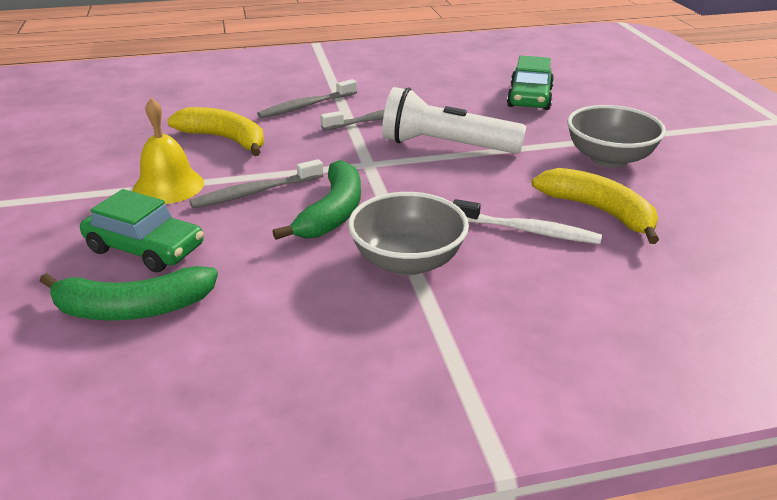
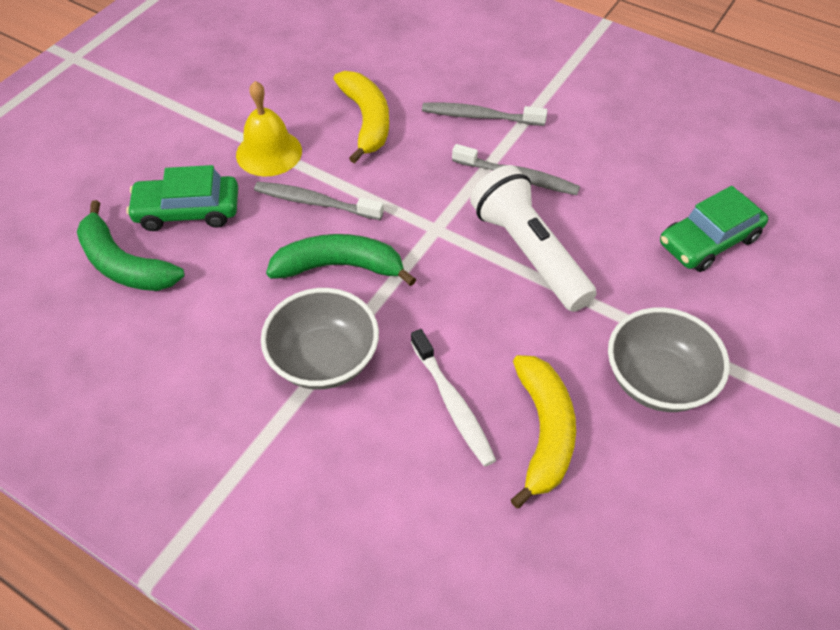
camera: 45 degrees right, 20 degrees up
(145, 248) = (187, 211): green car -> green car turned 105 degrees clockwise
(333, 212) = (339, 266): green banana -> green banana turned 150 degrees counterclockwise

